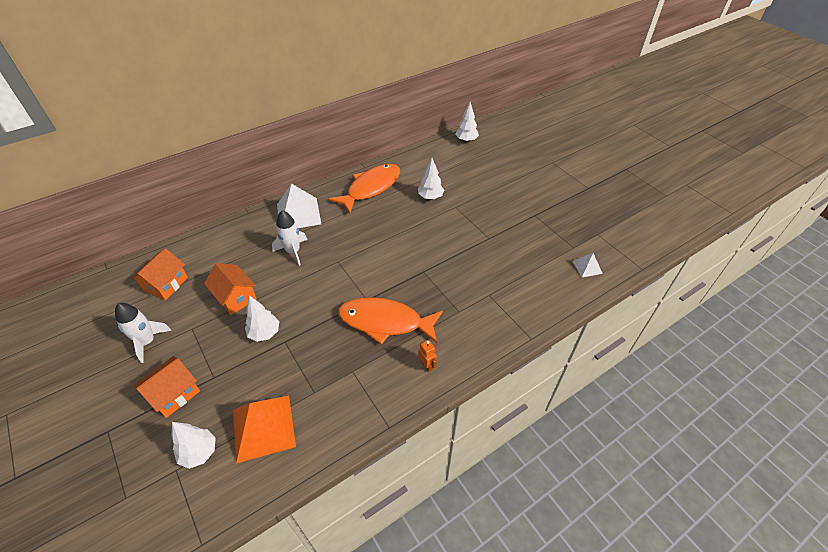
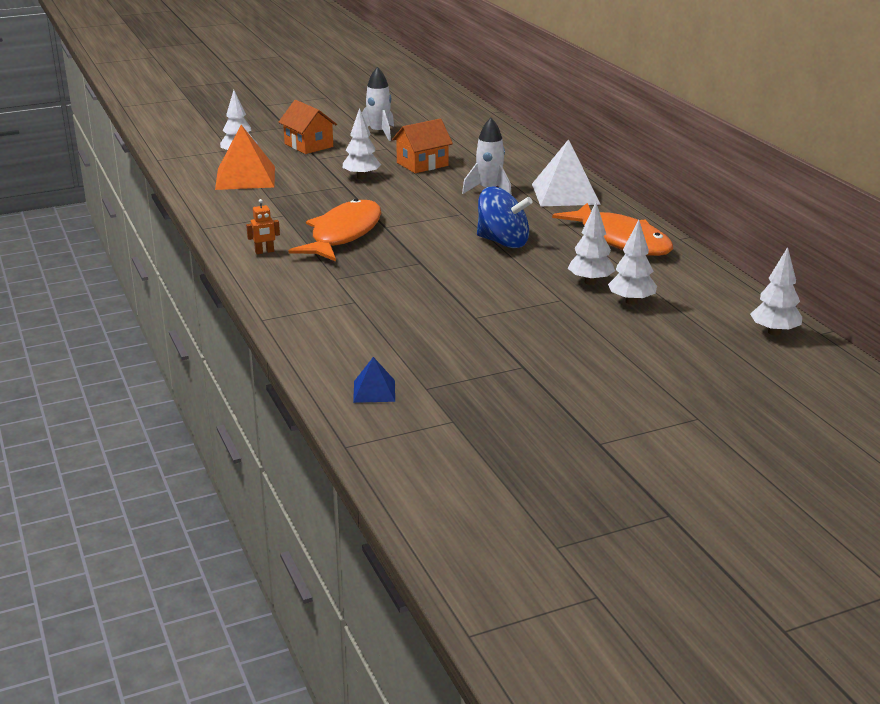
camera: 100 degrees right, 20 degrees down
(166, 284) = (457, 135): orange house -> none
(383, 236) = (503, 242): none -> blue spinning top
(450, 182) = (631, 302): none -> white tree
(587, 267) = (374, 391): white pyramid -> blue pyramid

